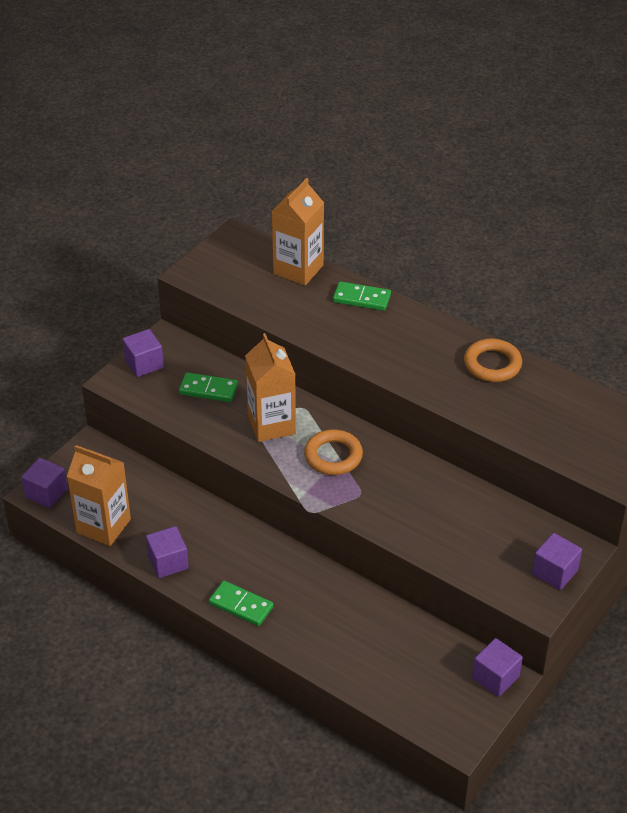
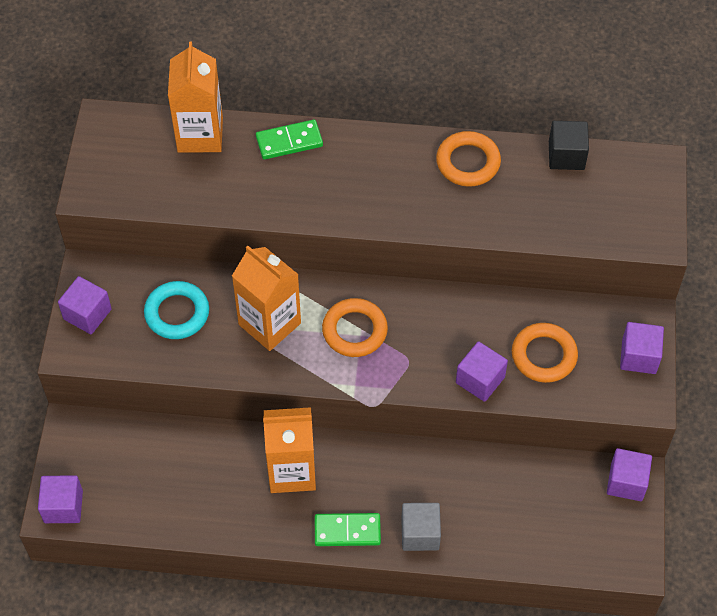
camera: 30 degrees left, 15 degrees up
(103, 526) = (150, 514): orange carton -> orange carton (292, 471)
(168, 562) = (244, 521): purple cube -> purple cube (480, 380)
(208, 389) = (177, 313): green domino -> turquoise ring
(296, 634) = (420, 533): none -> grey cube
(473, 537) = (544, 355): none -> orange ring
(578, 391) = (566, 155): none -> black cube

